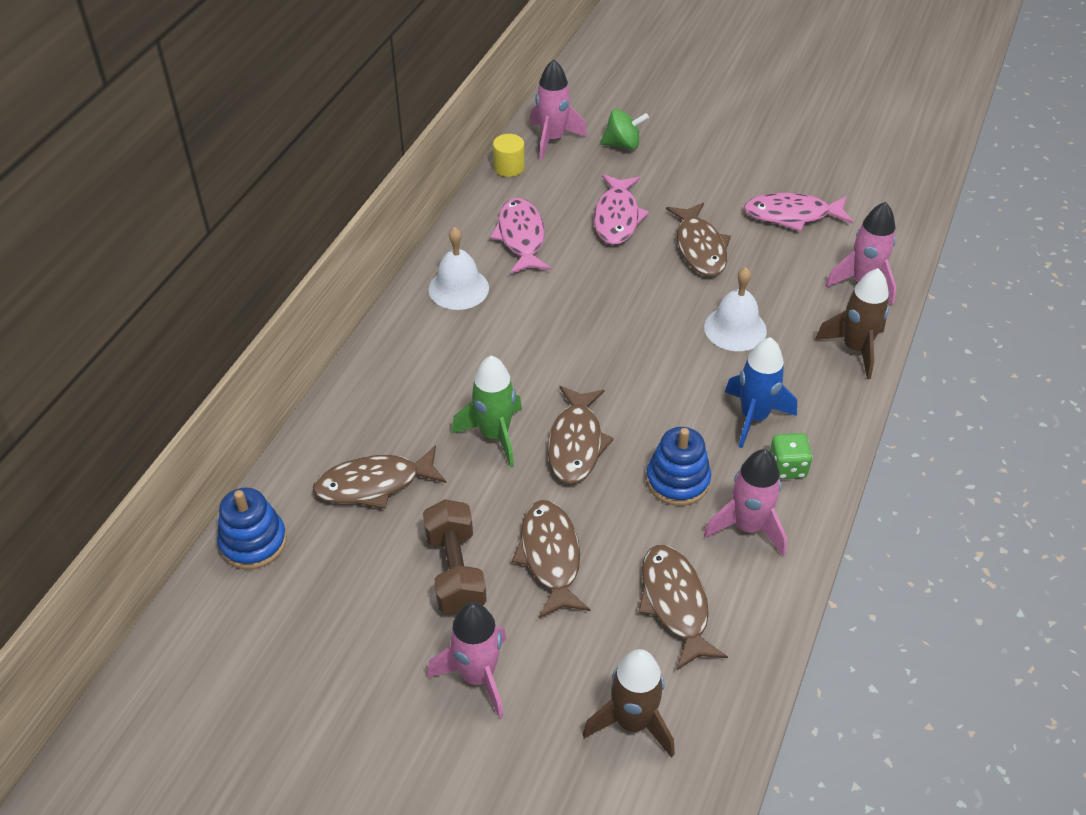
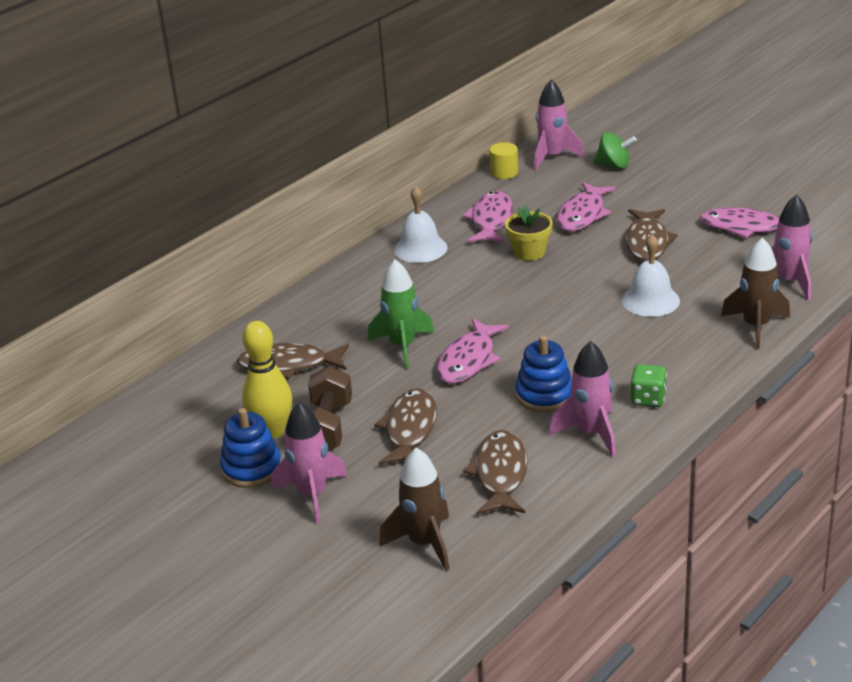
camera: 20 degrees right, 15 degrees down
(253, 542) = (178, 388): blue stacking toy -> blue stacking toy (252, 469)
(393, 588) = (272, 431): none -> yellow bowling pin
(576, 443) = (469, 360): brown fish -> pink fish
(581, 278) = (529, 252): none -> yellow flower pot
(754, 417) = (635, 362): blue rocket -> none

